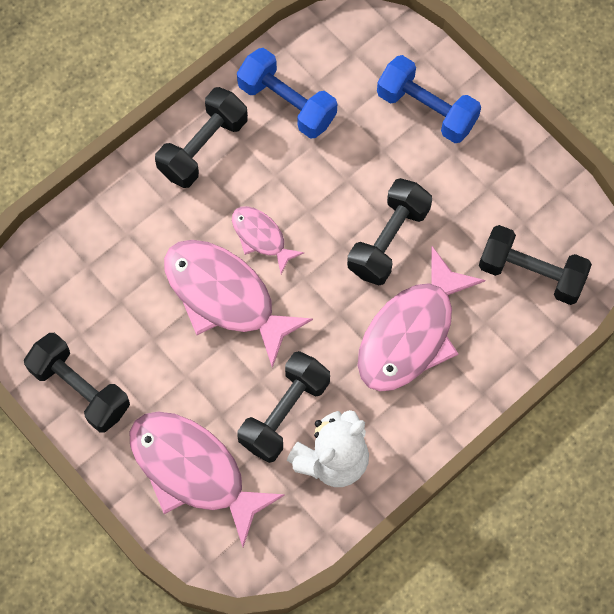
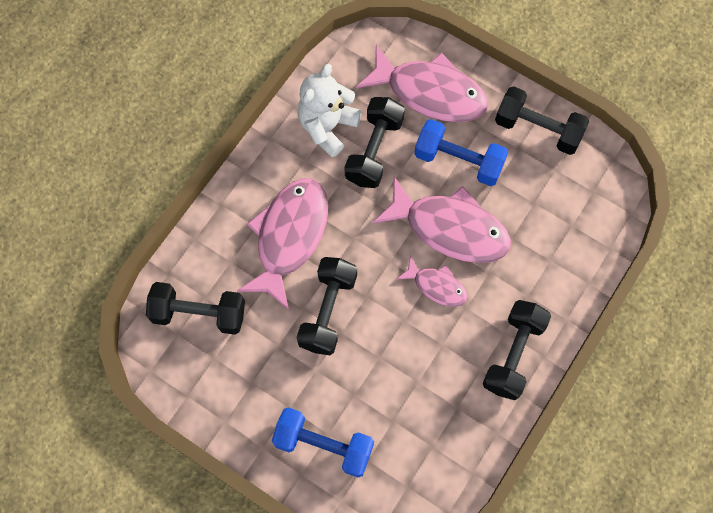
camera: 165 degrees right, 0 degrees up
(287, 103) = (453, 417): blue dumbbell -> blue dumbbell (458, 161)

